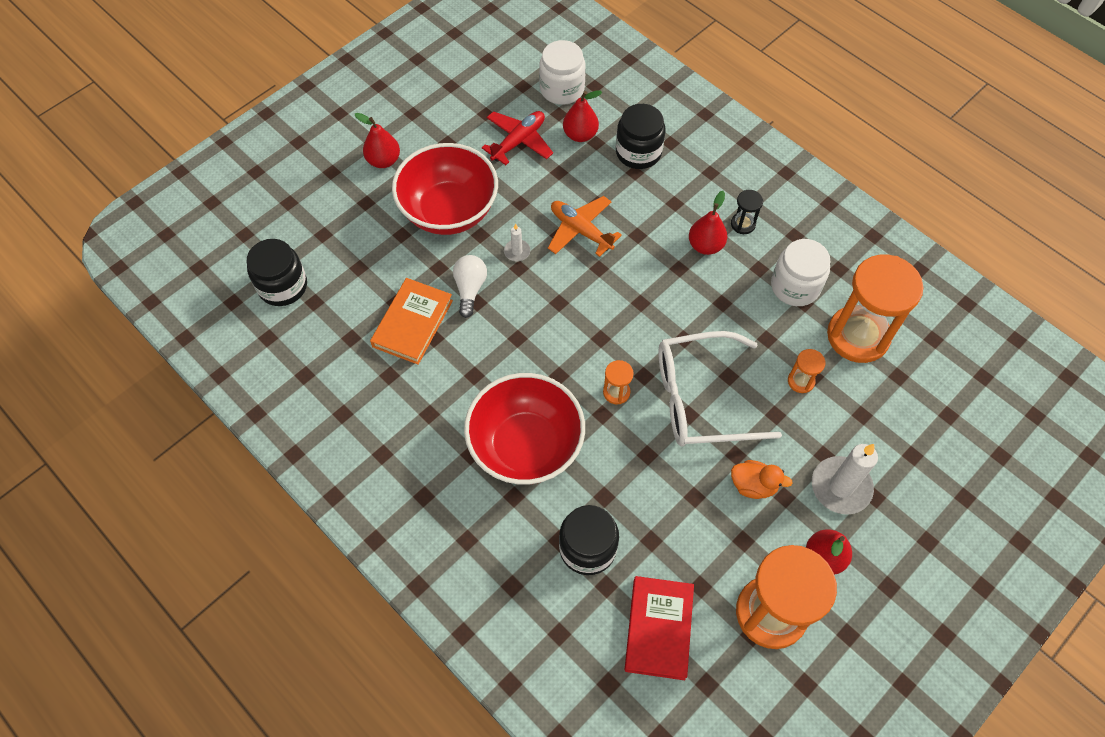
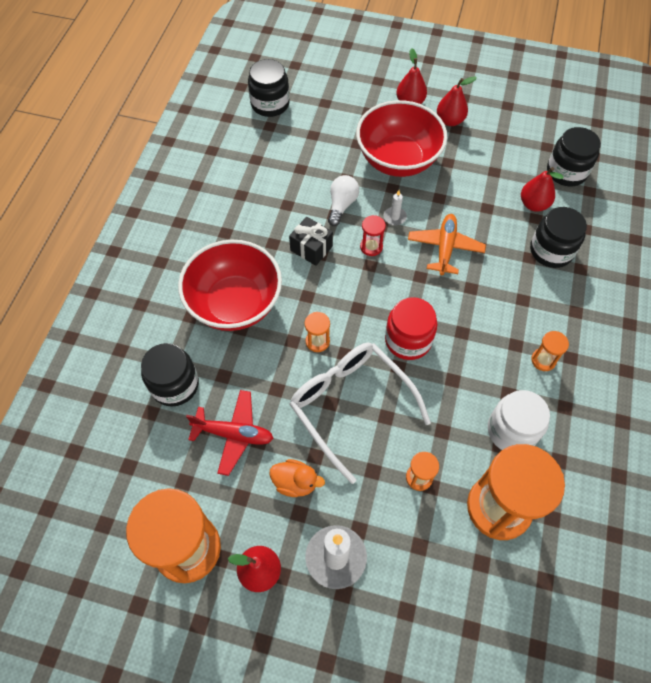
camera: 60 degrees right, 0 degrees up
(413, 323) = (290, 187): orange book -> none
(470, 289) = (342, 205): white light bulb -> white light bulb turned 45 degrees counterclockwise
(504, 343) = (311, 248): none -> black gift
(518, 141) = (493, 169): red plane -> red plane (234, 434)
(538, 290) = (371, 247): none -> red hourglass
(562, 89) = (566, 172): white jar -> black jar
(659, 629) = (133, 466): red book -> none
(661, 315) = (408, 340): none -> red jar
(705, 245) = (499, 341): red pear -> red pear (450, 120)
(743, 224) = (543, 360): black hourglass -> orange hourglass
(753, 485) = (295, 482): orange duck -> orange duck turned 60 degrees counterclockwise

